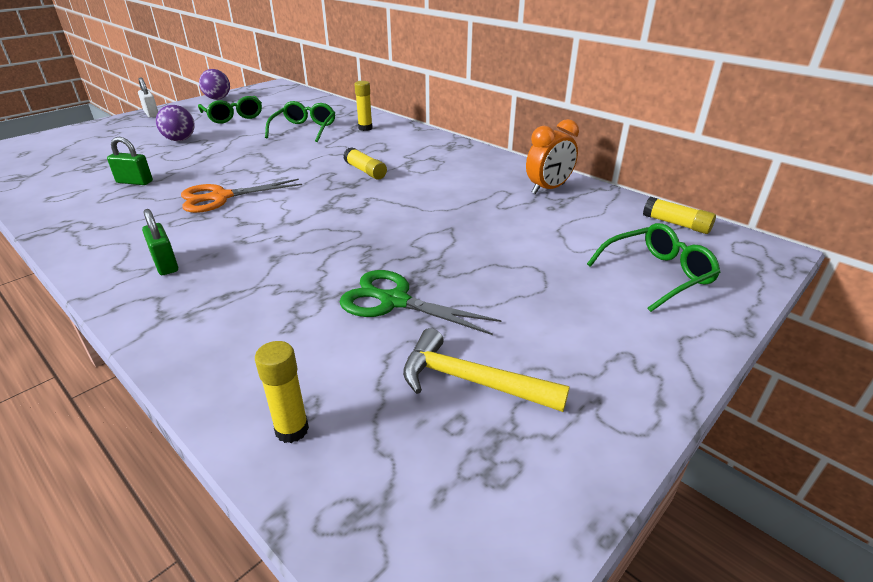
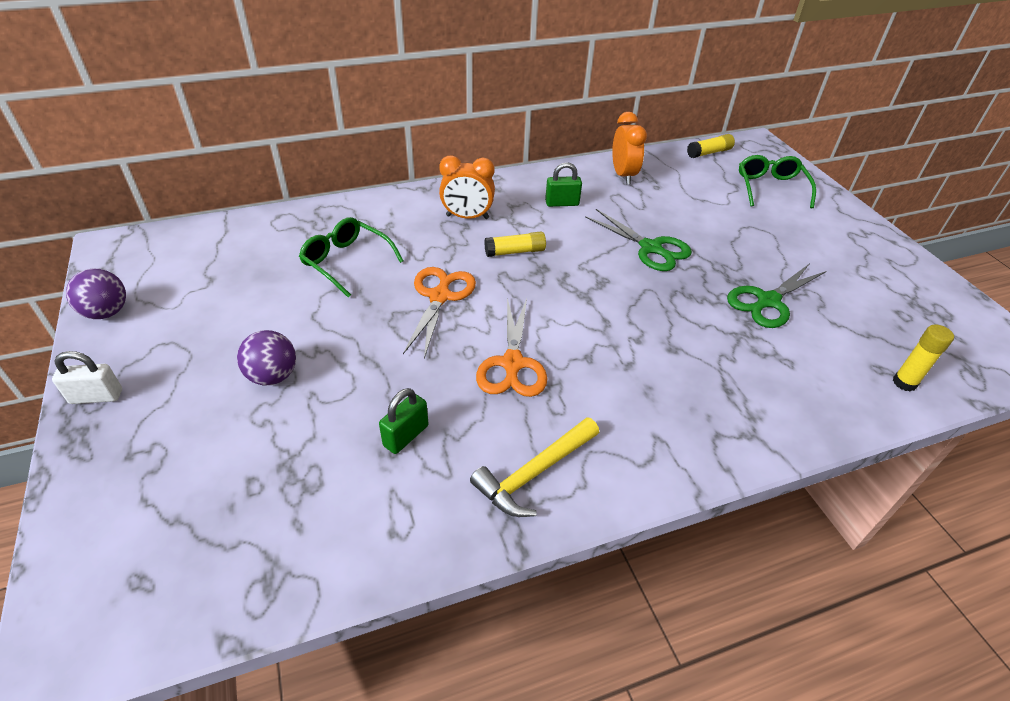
camera: 65 degrees left, 10 degrees up
(165, 264) = (654, 424): green padlock -> green padlock (562, 203)
(233, 117) = (222, 311): green glasses -> none
(285, 160) = (439, 297): none -> orange scissors
(365, 128) = (388, 219): yellow glue stick -> none
(396, 147) = (467, 217): none -> orange clock
(430, 222) = (650, 248): none -> green scissors
(471, 381) = (866, 297): yellow hammer -> yellow hammer (534, 473)

